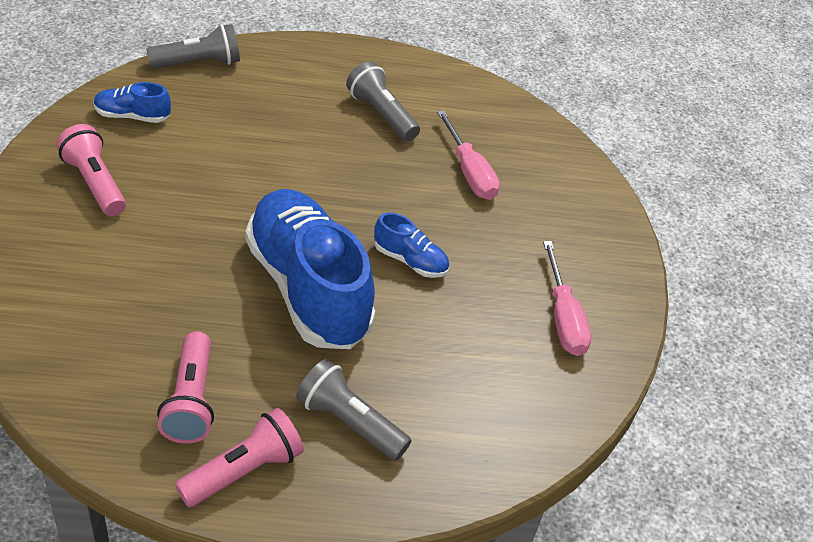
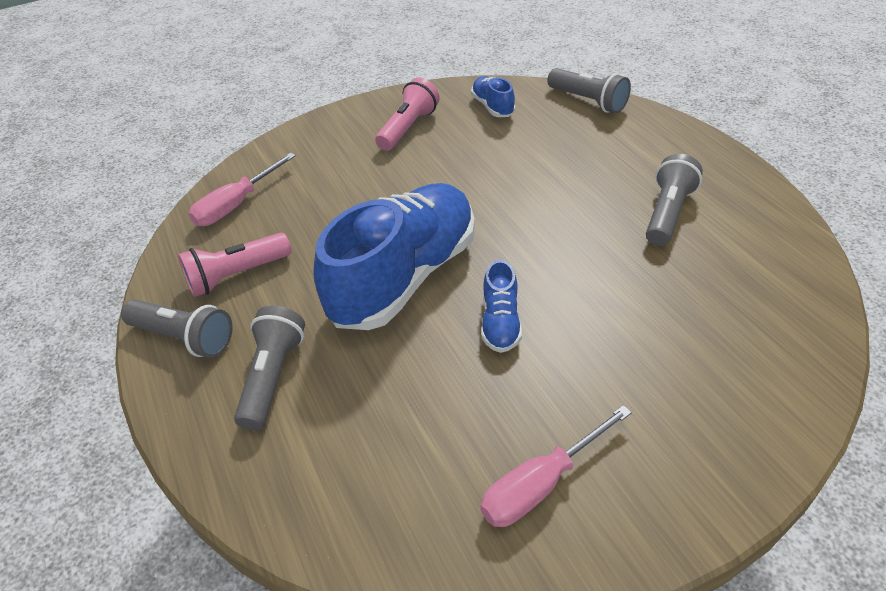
camera: 70 degrees right, 0 degrees up
(243, 471) = (184, 337): pink flashlight -> grey flashlight
(469, 172) = (669, 305): pink screwdriver -> pink screwdriver (236, 205)

